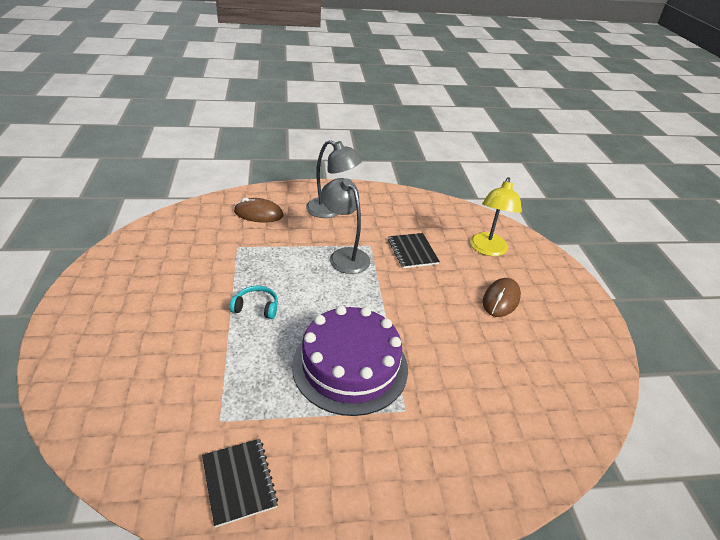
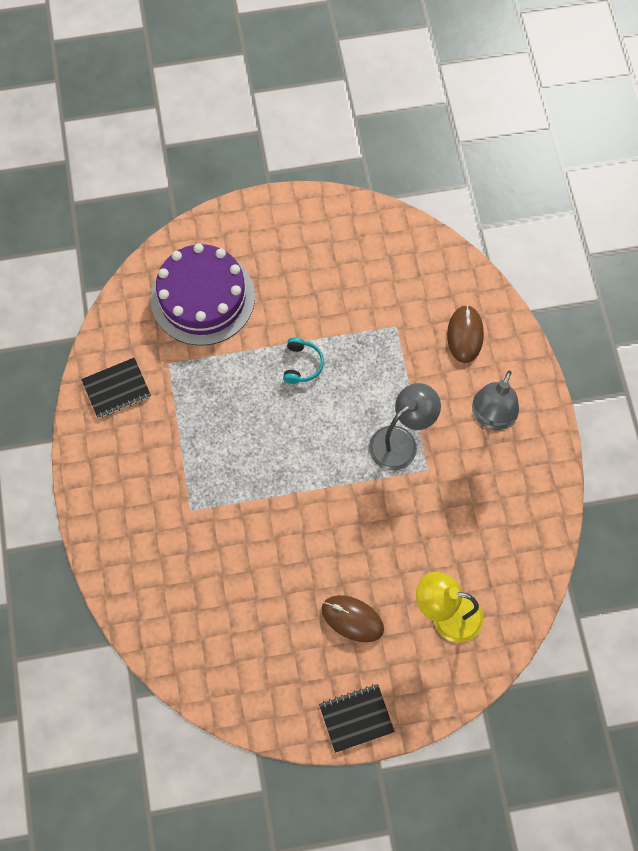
camera: 90 degrees right, 30 degrees up
(350, 366) = (236, 460): purple cake -> purple cake (202, 297)
(412, 251) = (424, 520): black notebook -> black notebook (356, 718)

